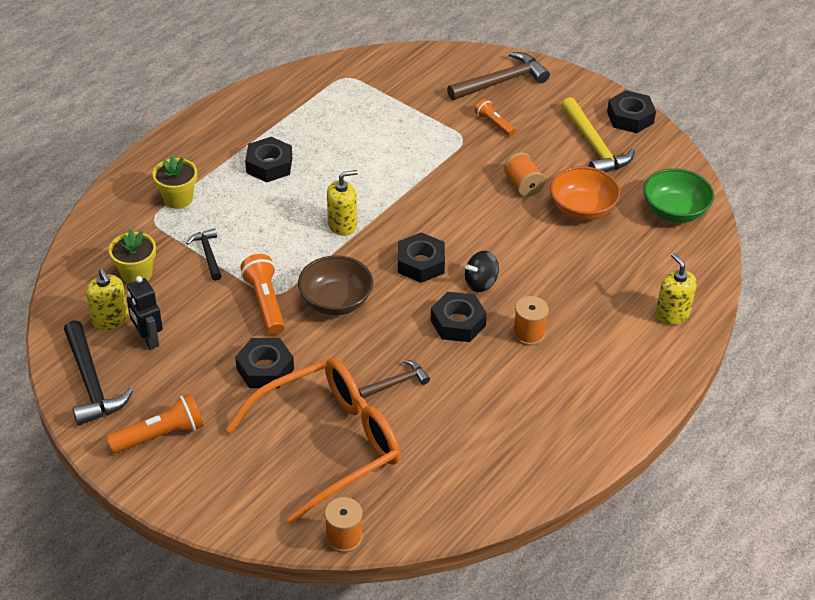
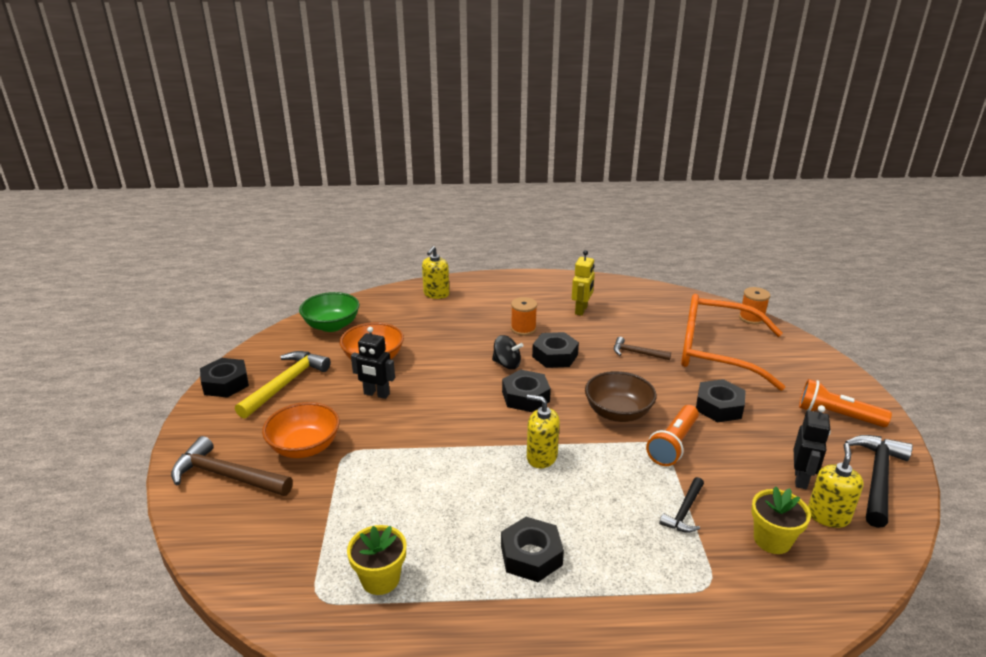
camera: 130 degrees left, 15 degrees down
(178, 198) = (662, 589): yellow flower pot -> yellow flower pot (380, 579)
(494, 124) = (305, 447): orange flashlight -> orange bowl
(517, 404) = (581, 310): none -> yellow robot
(523, 185) = (376, 394): orange spool -> black robot

